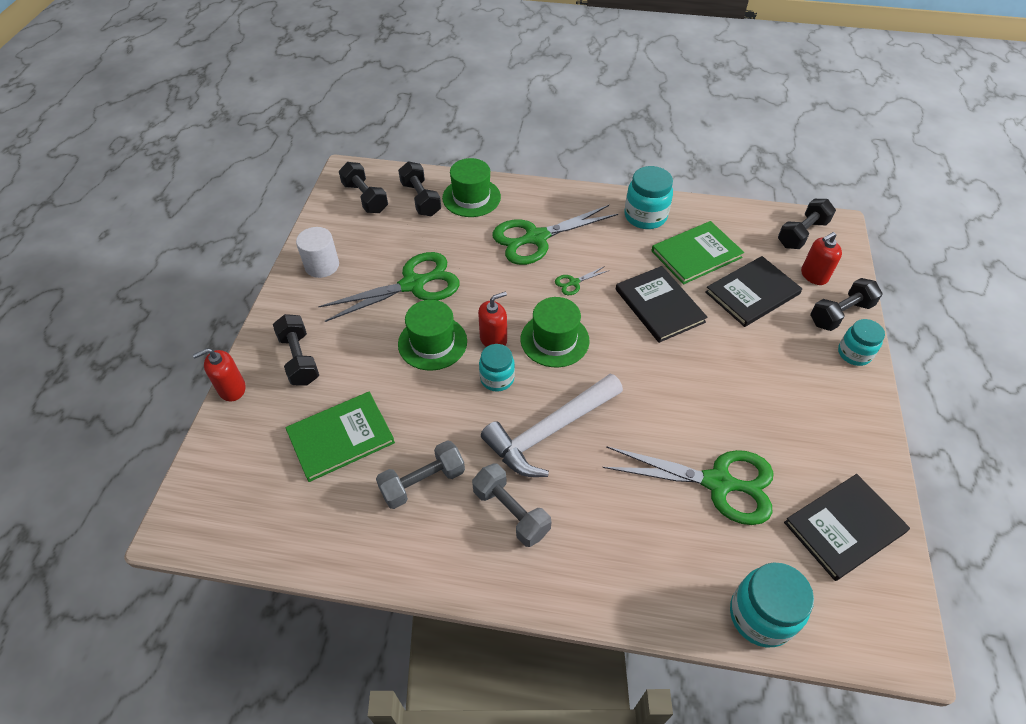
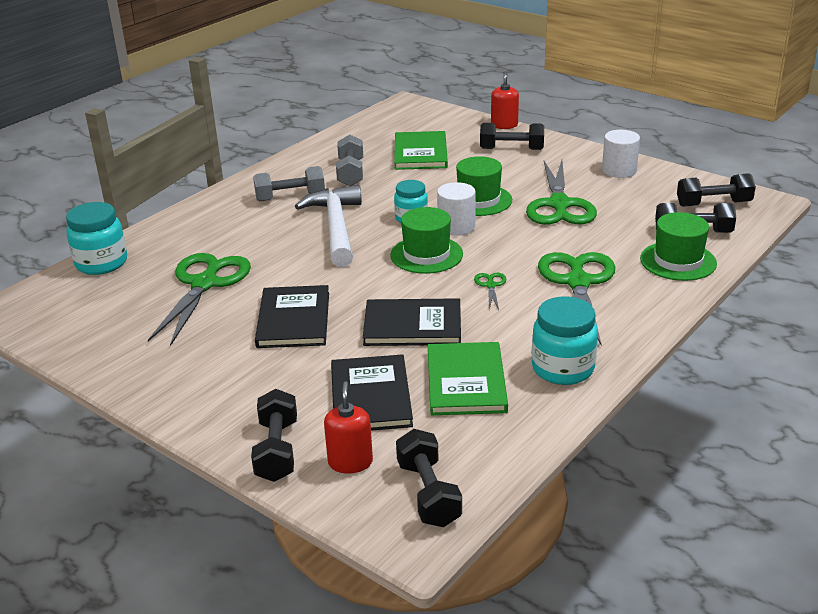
camera: 120 degrees right, 20 degrees down
(493, 339) = (456, 226): red soap dispenser -> white cylinder
(717, 483) = (204, 284): green scissors -> green scissors turned 150 degrees clockwise
(844, 527) = (95, 327): black book -> black book (293, 319)
(854, 354) = (221, 429): turquoise jar -> none

